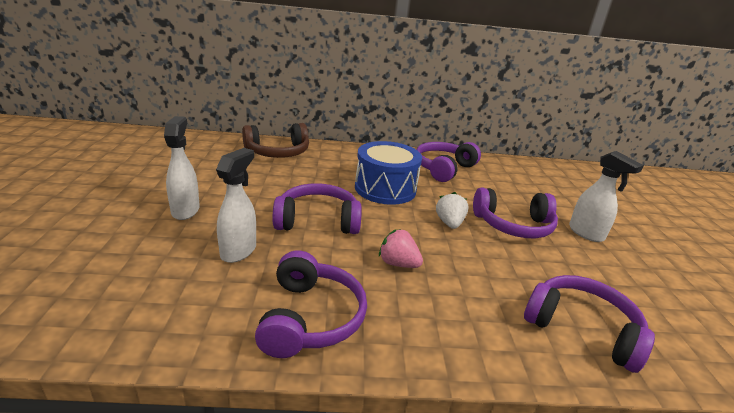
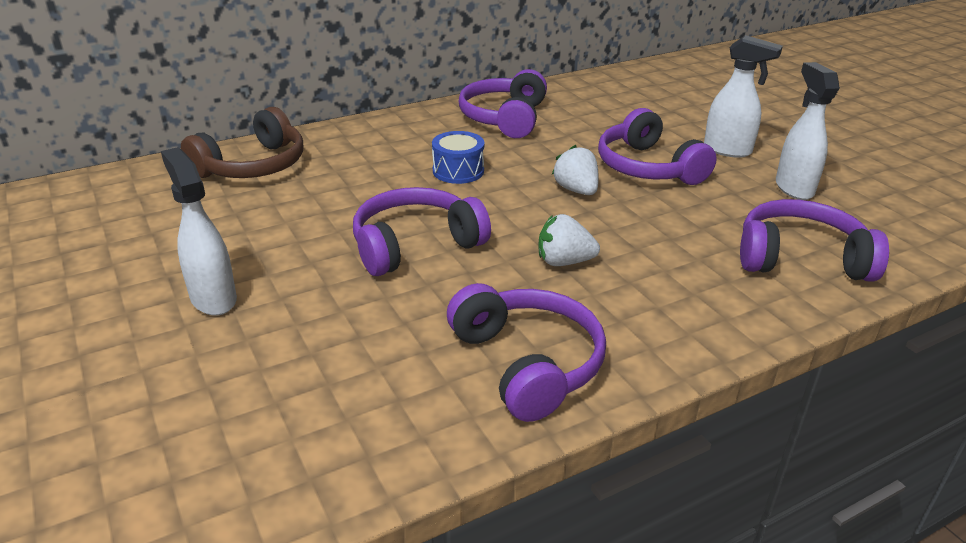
camera: 25 degrees left, 5 degrees up
(239, 251) = (354, 322): white spray bottle -> white spray bottle (793, 188)
(385, 188) = (458, 171): blue drum -> blue drum, size x0.55
(398, 263) = (564, 262): pink strawberry -> white strawberry
(513, 225) = (647, 167): purple headphones -> purple headphones turned 90 degrees clockwise

